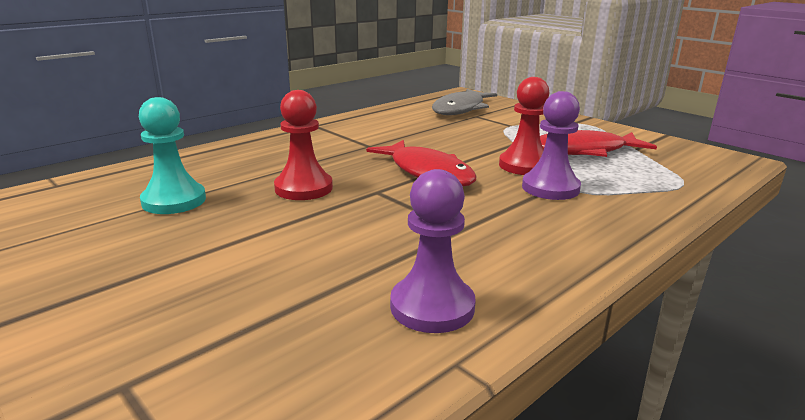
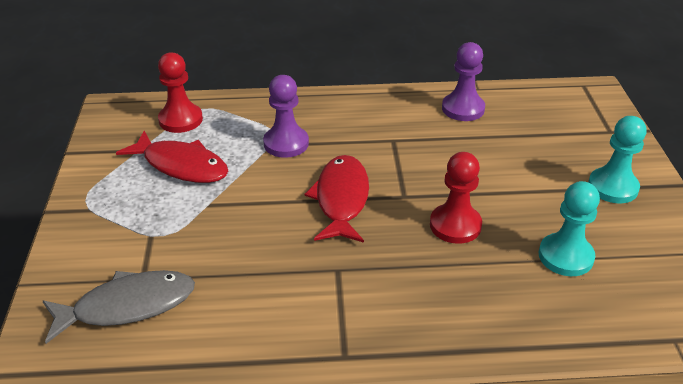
camera: 140 degrees left, 15 degrees up
(117, 281) = (612, 187): none -> turquoise pawn
(524, 165) = (259, 172): red pawn -> red pawn (180, 120)

